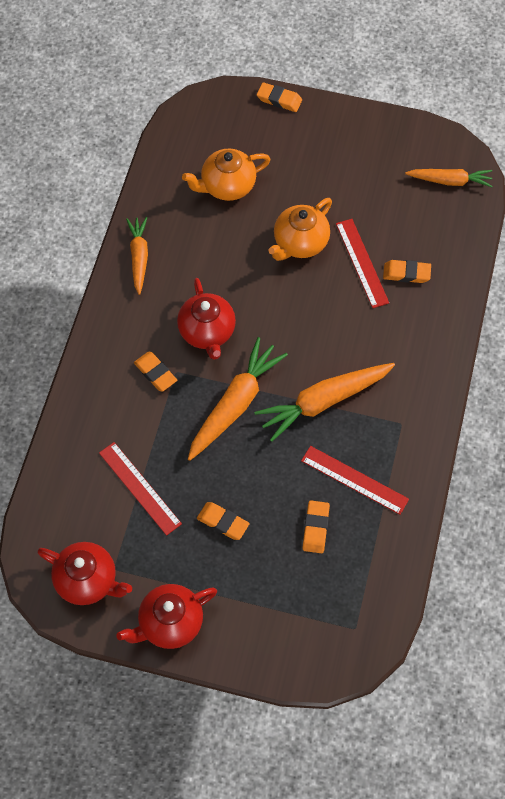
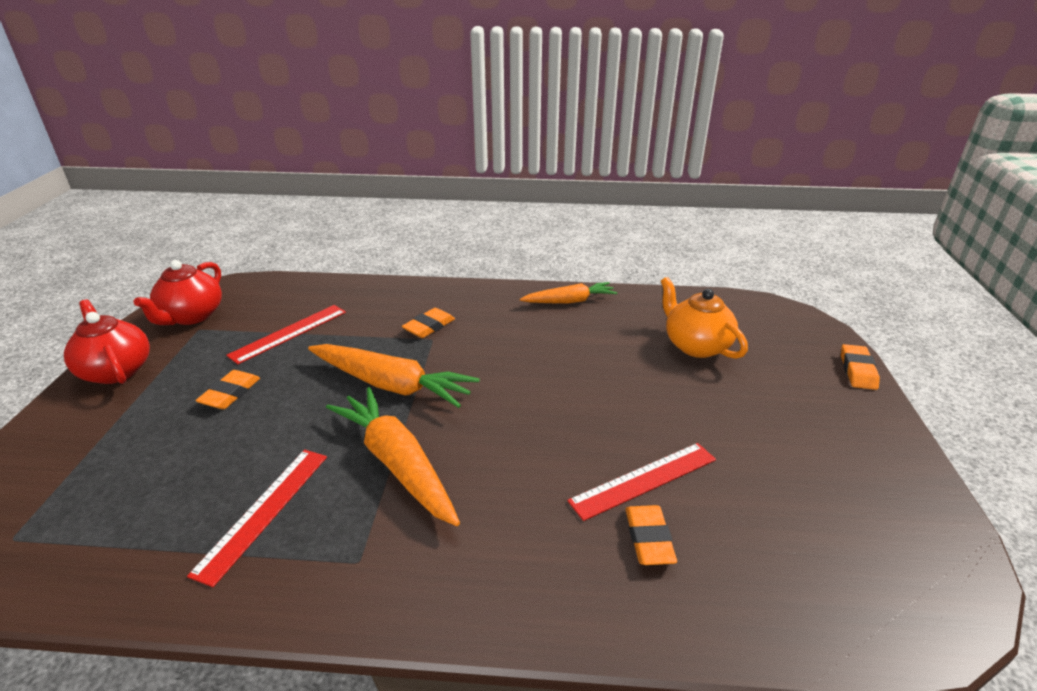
camera: 80 degrees right, 30 degrees down
(207, 332) = (488, 354): red teapot -> none
(300, 243) = (646, 413): orange teapot -> none
(315, 528) = (195, 476): orange eraser -> none
(450, 181) = (879, 586): orange carrot -> none

